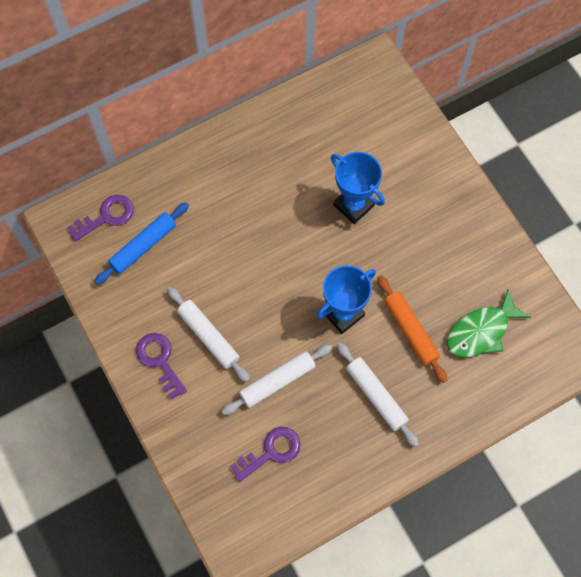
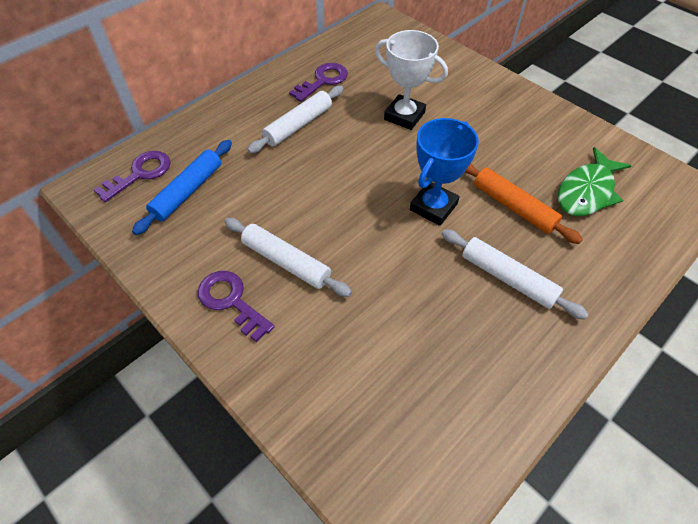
camera: 15 degrees left, 15 degrees down
(271, 452) = (406, 374): purple key -> purple key (323, 81)
(277, 381) = (385, 290): white rolling pin -> white rolling pin (298, 125)
(354, 205) = (404, 116): blue trophy -> white trophy

